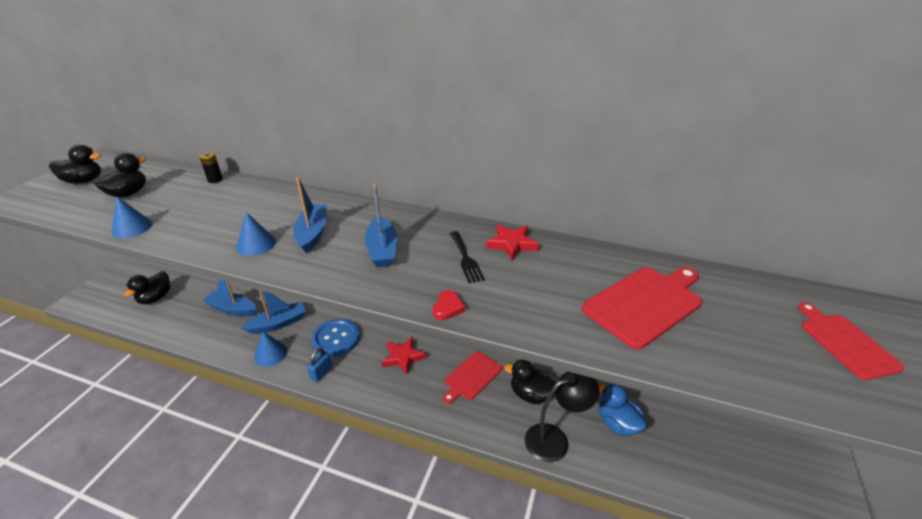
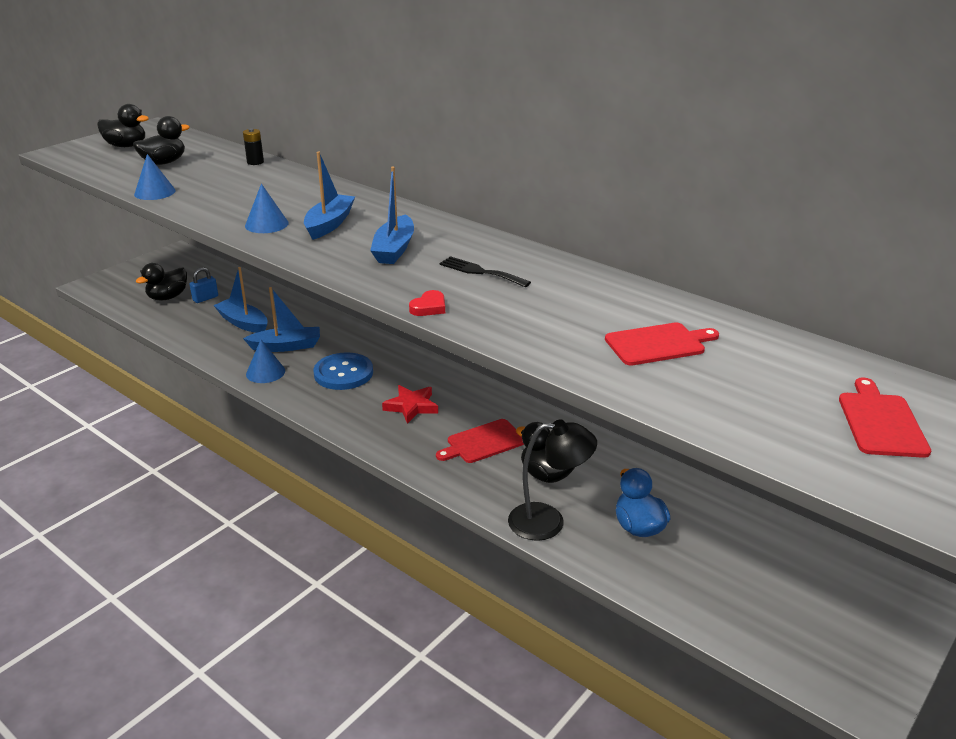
camera: 20 degrees right, 5 degrees down
(321, 373) = (312, 401): blue padlock -> blue padlock (205, 298)
(465, 259) = (480, 272): black fork -> black fork turned 120 degrees clockwise
(511, 244) = (545, 268): red star -> none
(645, 304) = (658, 344): red cutting board -> red cutting board, size x0.65

